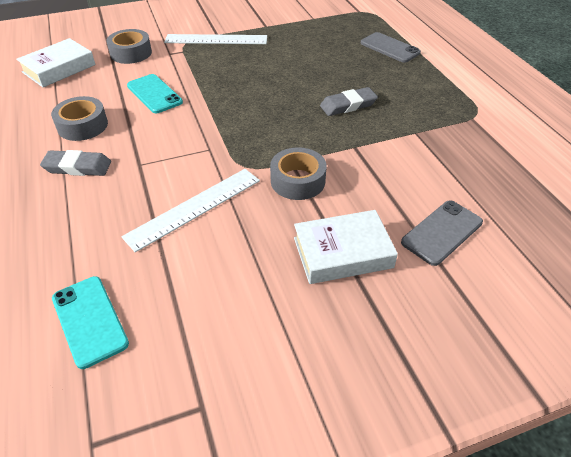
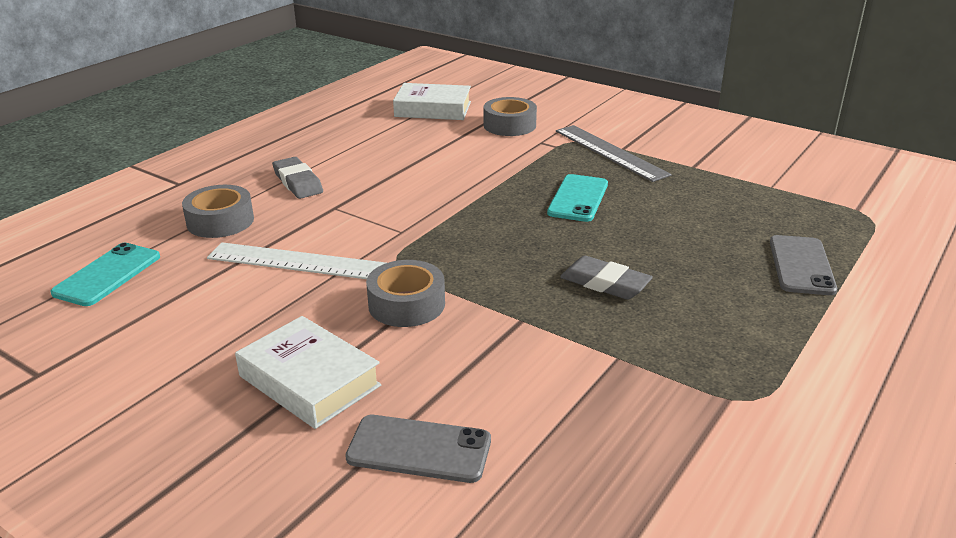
camera: 55 degrees right, 15 degrees down
(82, 126) = (360, 157): grey tape -> grey tape (220, 221)
(154, 94) = (456, 166): turquoise phone -> turquoise phone (578, 198)
(216, 39) = (610, 152): white ruler -> grey ruler

